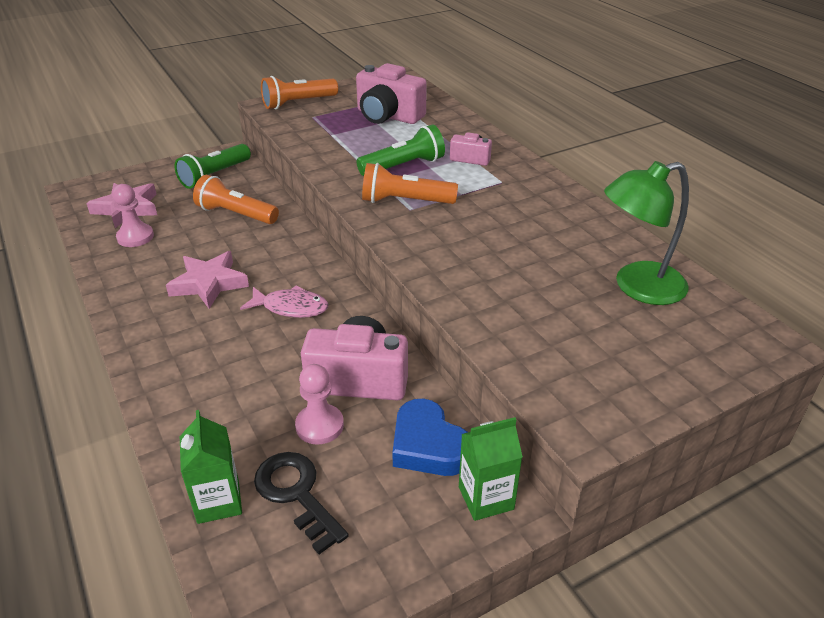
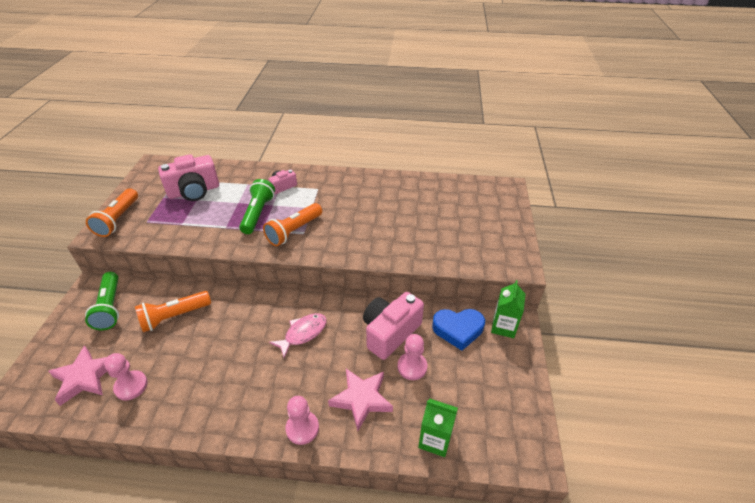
camera: 55 degrees left, 5 degrees up
(160, 373) = (302, 428): none -> pink pawn
(209, 283) = (236, 364): pink star -> pink star (361, 399)
(296, 494) = (453, 400): black key -> none
(637, 287) = (443, 197): green lamp -> none

